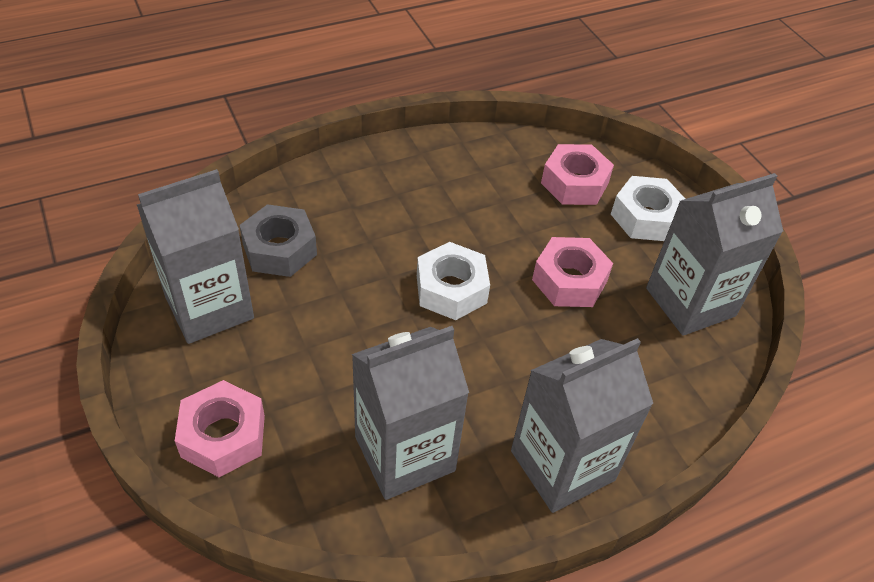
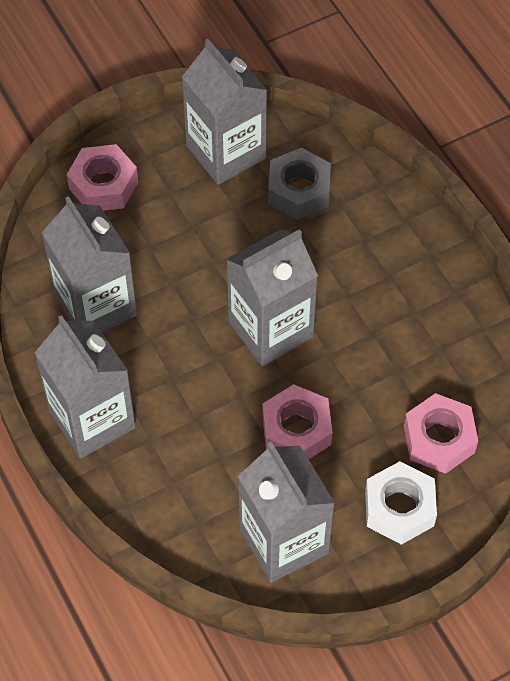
camera: 90 degrees right, 10 degrees up
(451, 289) = (271, 329): white nut -> grey carton

